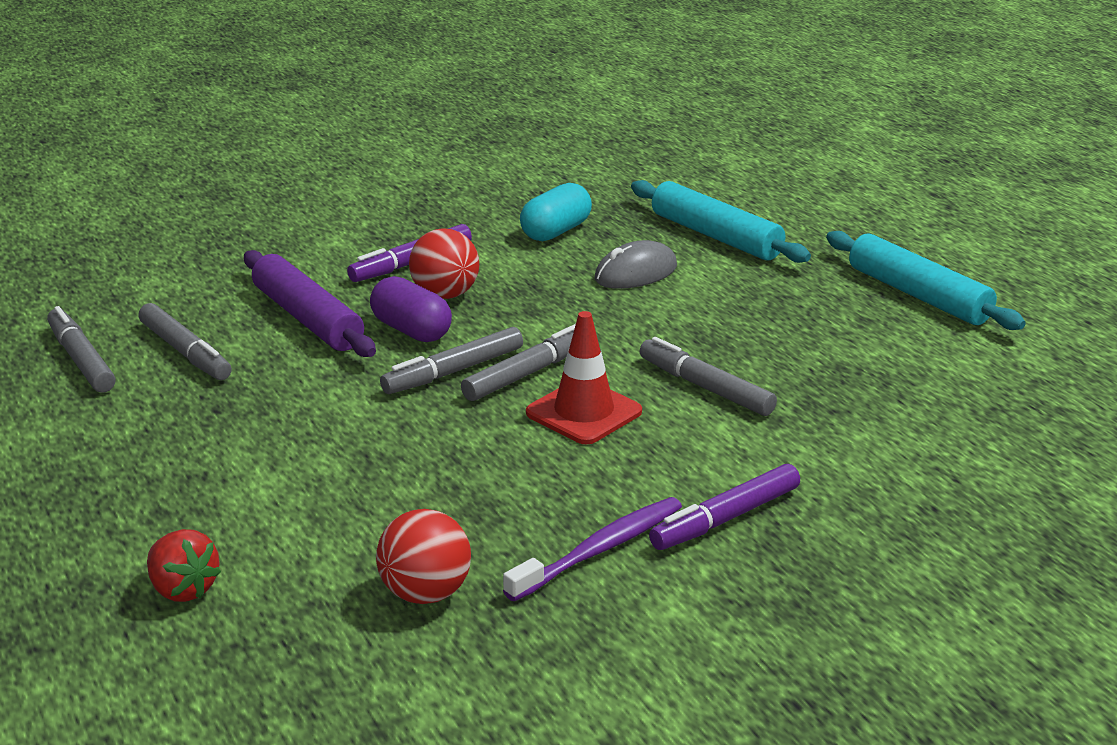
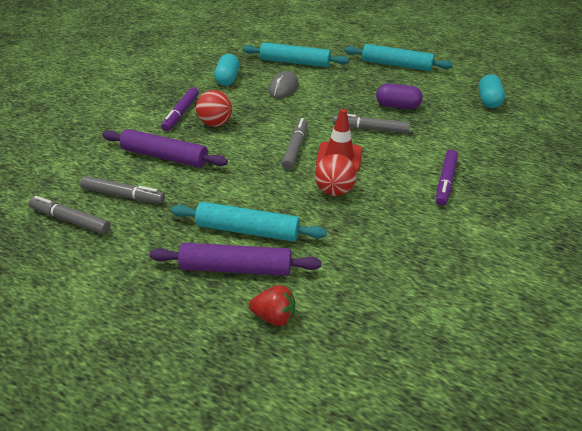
camera: 35 degrees left, 10 degrees up
(213, 506) = (236, 268): none -> purple rolling pin
(295, 463) = (247, 230): none -> turquoise rolling pin
(411, 330) = (220, 146): purple capsule -> purple capsule (397, 106)
(425, 593) = (379, 267): red ball -> red ball (334, 191)
(453, 371) = (263, 158): grey marker -> none
(600, 550) = (419, 215): purple toothbrush -> none
(1030, 417) = (488, 101): none -> turquoise capsule

